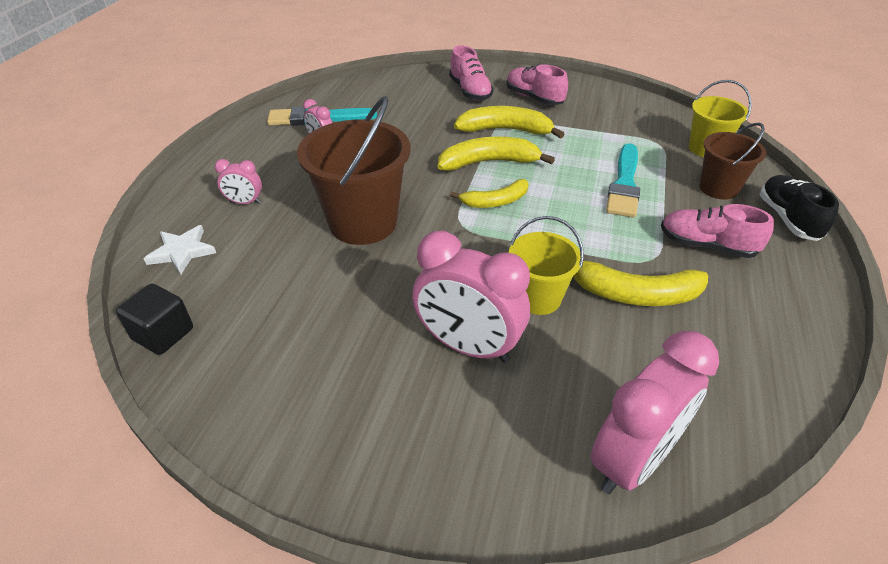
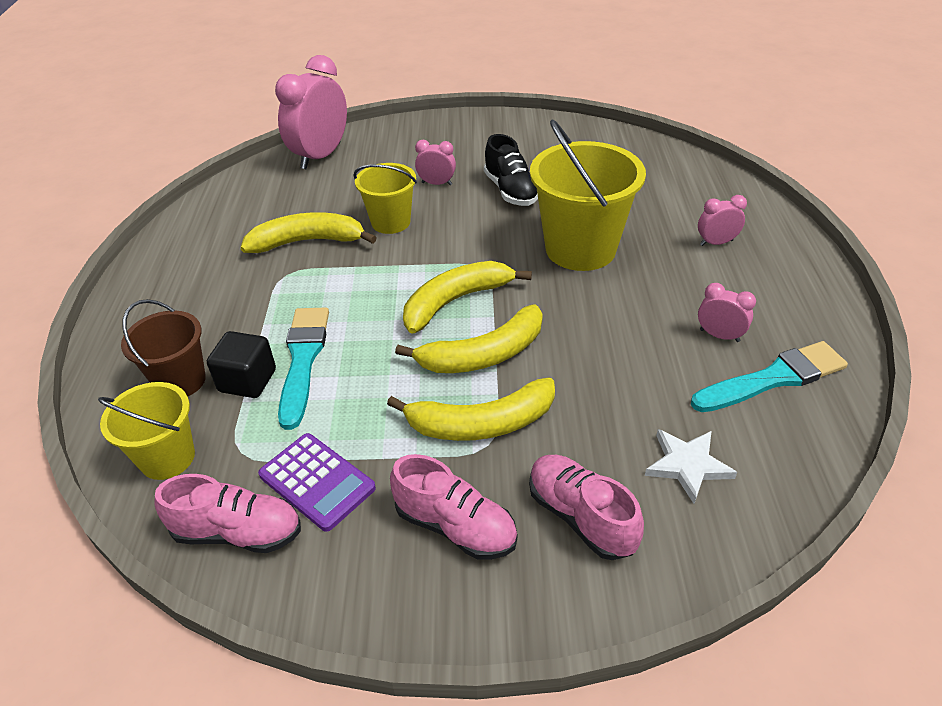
camera: 165 degrees right, 0 degrees up
(163, 334) = (654, 149): black cube -> black cube (247, 380)
(182, 251) = (714, 193): white star -> white star (687, 465)
(363, 223) = (580, 249): brown bucket -> yellow bucket
(468, 346) = (436, 183): pink clock -> pink clock, size x0.48
(495, 201) = (456, 301): yellow banana -> yellow banana, size x1.51
(608, 124) = (317, 481): none -> purple calculator
(706, 245) = (225, 300): pink shoe -> pink shoe (238, 532)
(788, 219) = (115, 353): black shoe -> black shoe (511, 191)

